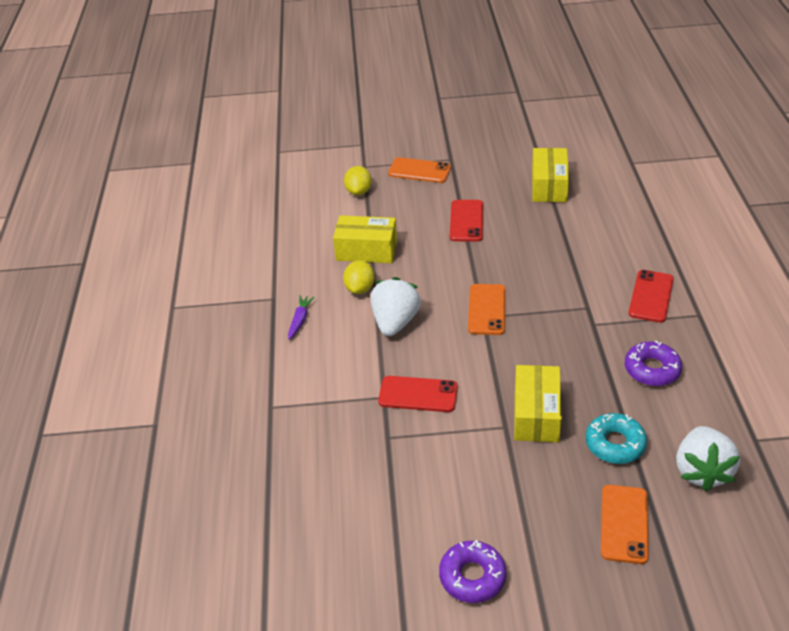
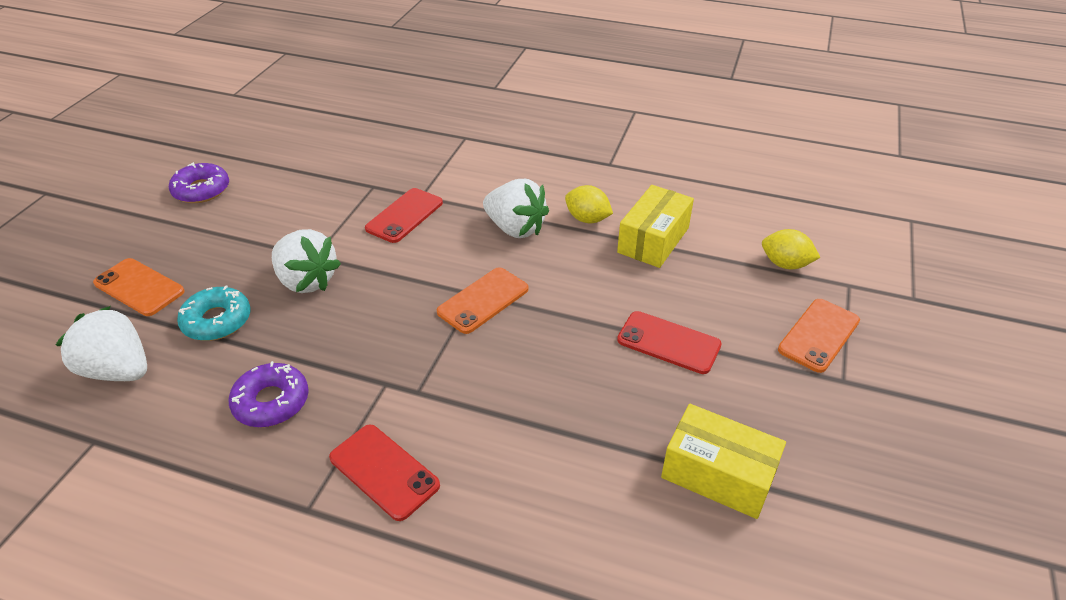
camera: 110 degrees right, 0 degrees up
(300, 320) = (564, 172): purple carrot -> none
(487, 309) = (483, 300): orange phone -> orange phone turned 75 degrees counterclockwise
(536, 414) = (307, 281): yellow box -> white strawberry

